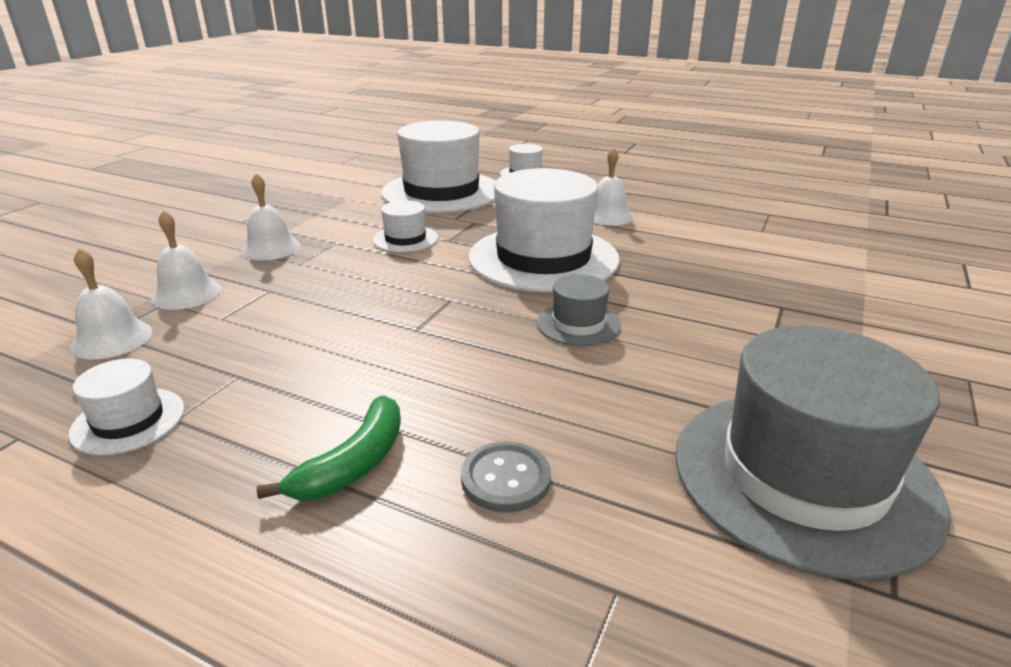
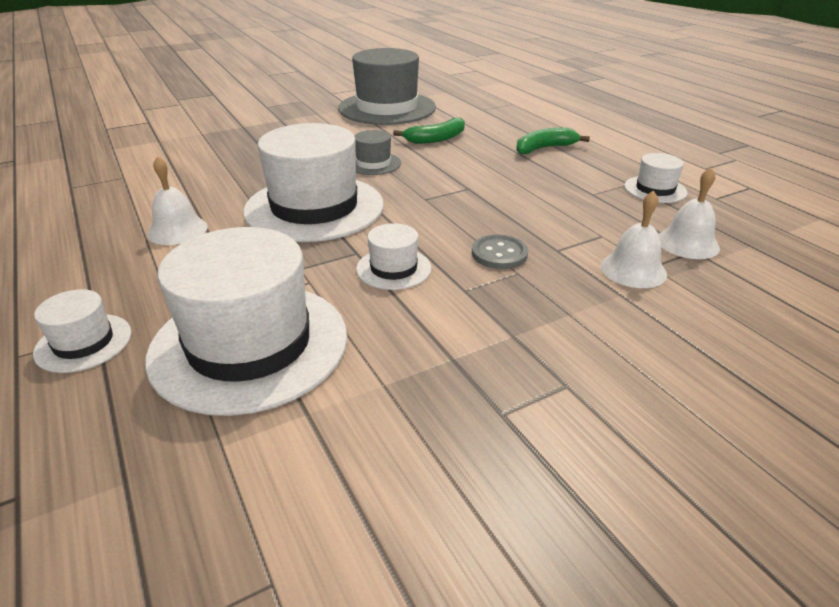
camera: 145 degrees left, 5 degrees up
(271, 248) = (540, 306): white bell -> none
(505, 479) = (488, 131): grey button -> grey button (499, 254)
(569, 410) = (436, 139): none -> green banana

